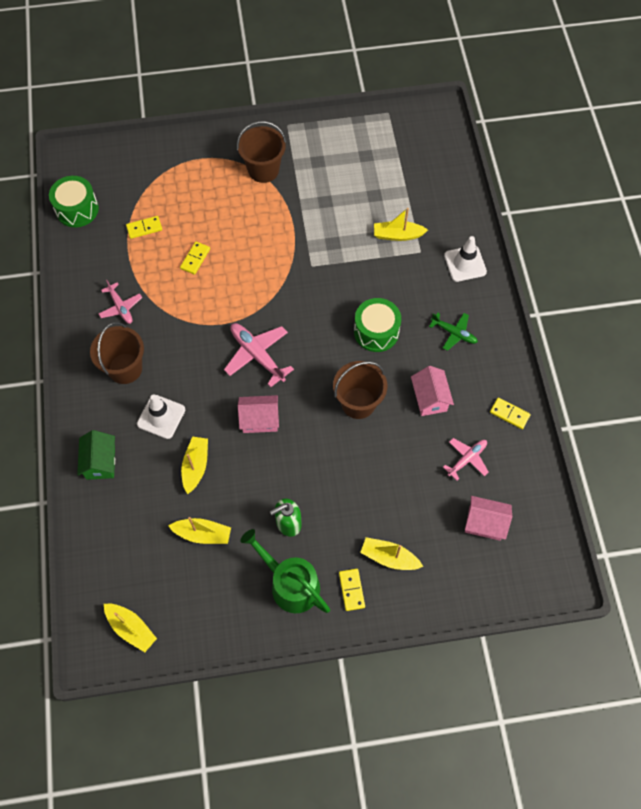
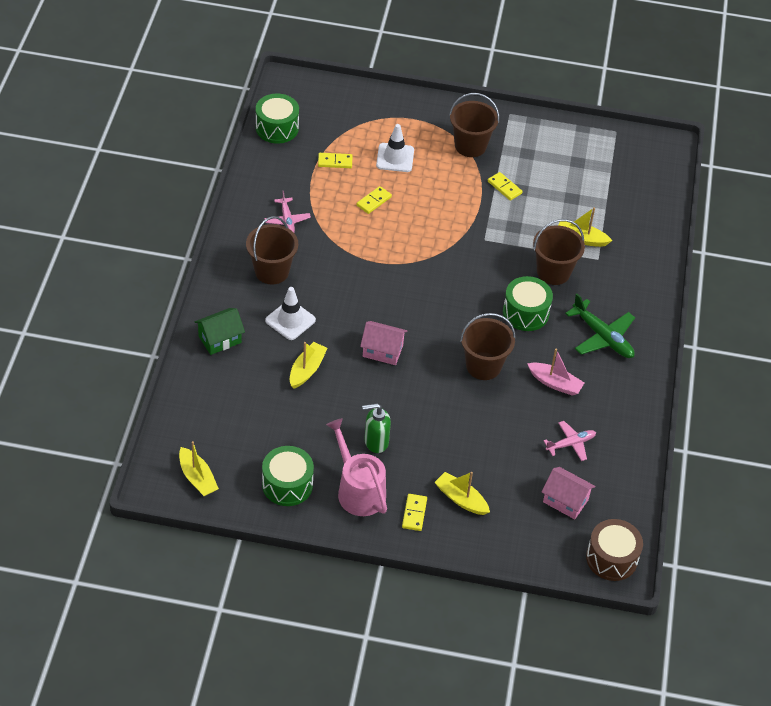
camera: 15 degrees right, 15 degrees down
(100, 462) = (220, 339): green house -> green house turned 45 degrees clockwise
(203, 534) = (292, 425): yellow boat -> none
(221, 603) = (287, 485): none -> green drum
(257, 355) = (402, 298): pink plane -> none
(290, 584) = (358, 490): green watering can -> pink watering can
(385, 279) = (553, 272): none -> brown bucket
(429, 398) = (555, 383): pink house -> pink boat
(454, 333) = (602, 337): green plane -> green plane, size x1.59
(465, 264) = (638, 282): white traffic cone -> white traffic cone (395, 158)
(509, 414) = (629, 420): yellow domino -> yellow domino (504, 187)
(548, 570) = (611, 558): none -> brown drum

